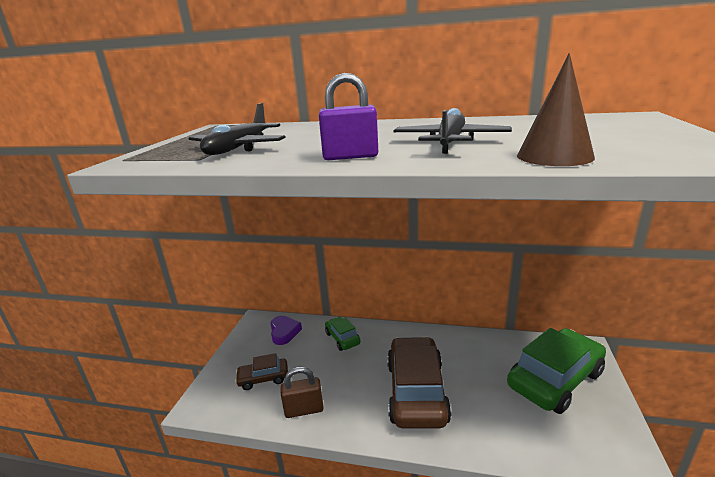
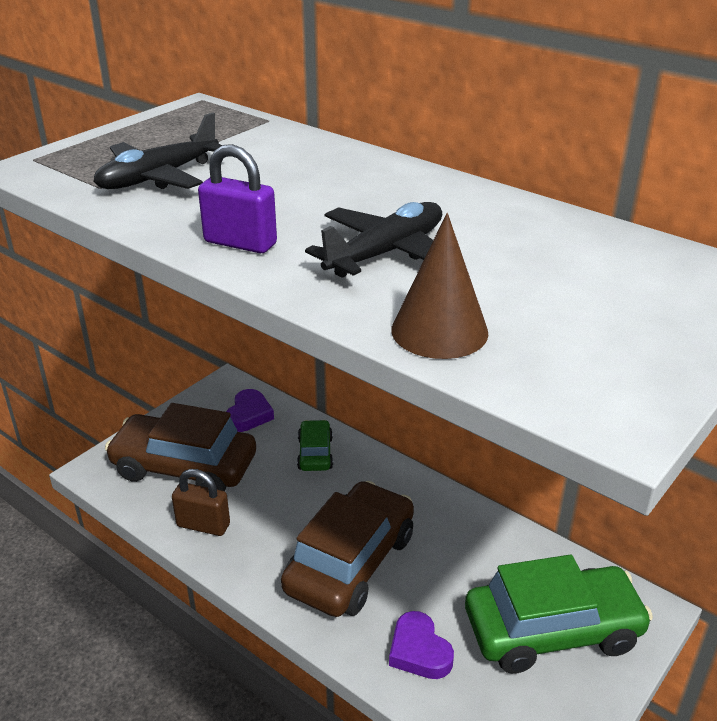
camera: 25 degrees right, 10 degrees up
(263, 378) = (184, 467): brown car -> brown car, size x2.02
(502, 426) = (419, 651): none -> purple heart

